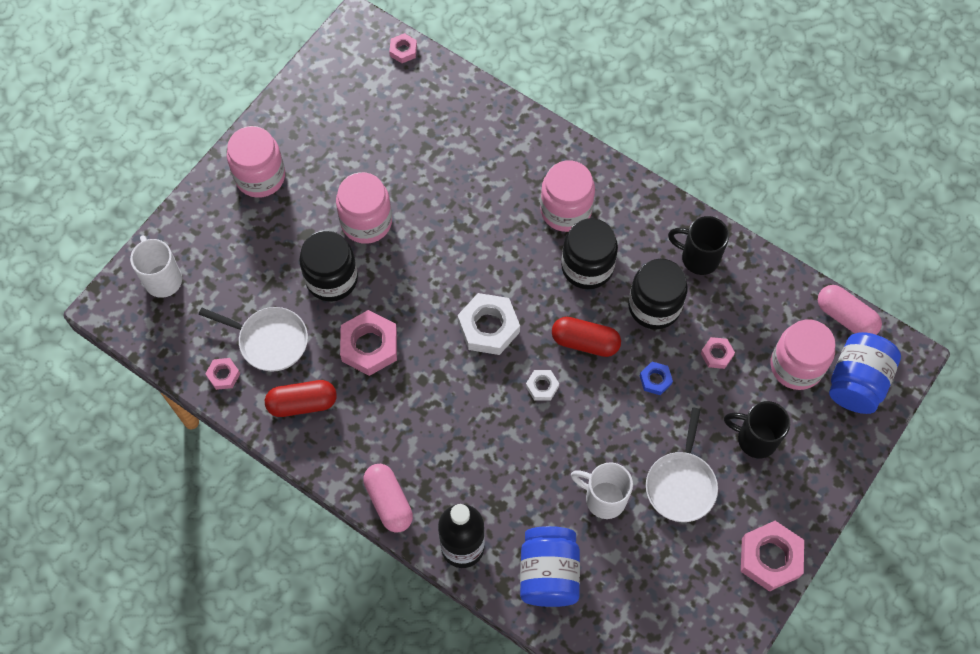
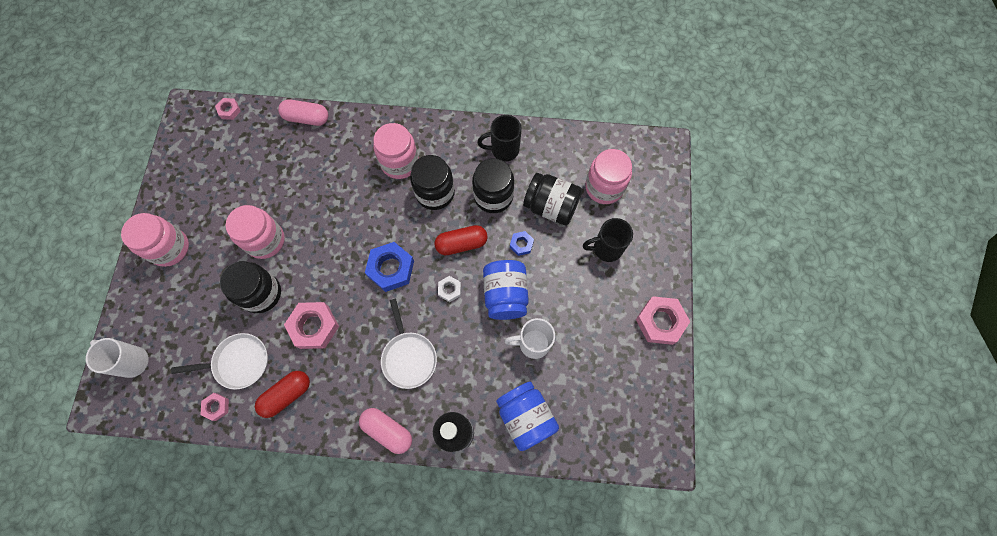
camera: 30 degrees left, 5 degrees up
(488, 327) = (391, 269): white nut -> blue nut
(681, 484) = (577, 305): white pan -> white pan (409, 357)
(717, 354) = (551, 206): pink nut -> black jar
(845, 317) = (616, 140): pink capsule -> pink capsule (306, 118)
(857, 382) = (646, 178): blue jar -> blue jar (505, 295)

